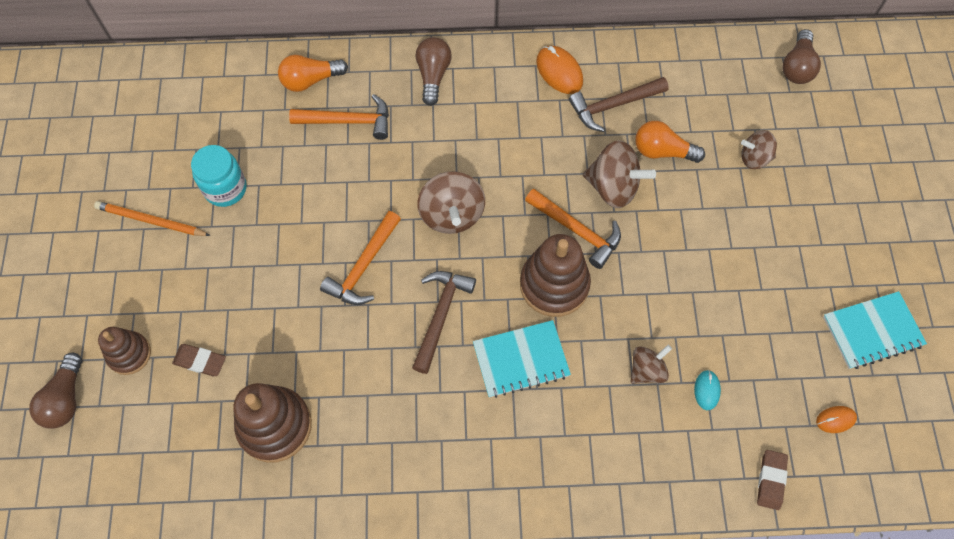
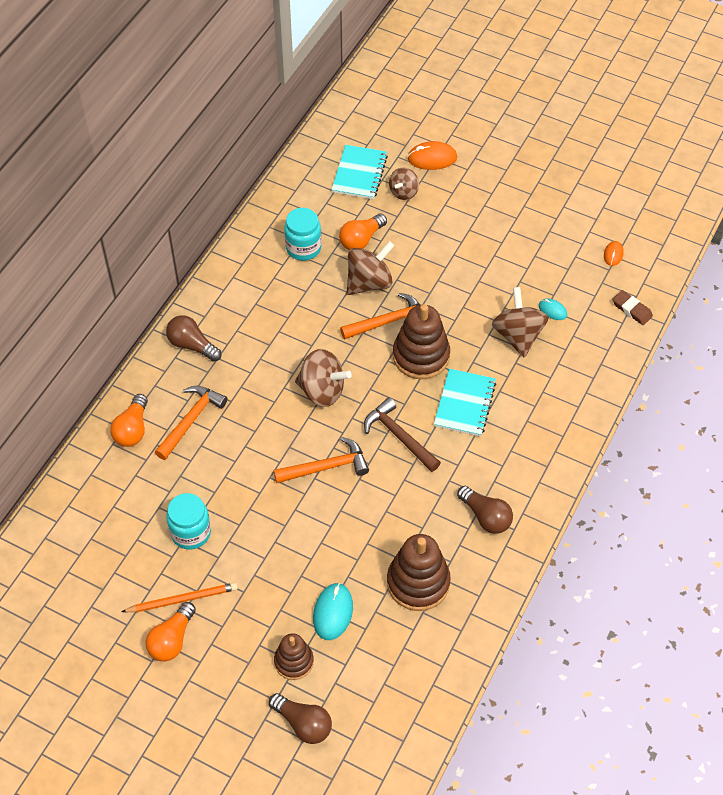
camera: 60 degrees left, 10 degrees down
(104, 236) = (172, 640): none -> orange light bulb
(151, 221) = (182, 599): orange pencil -> orange pencil turned 150 degrees counterclockwise
(200, 361) = (333, 612): brown eraser -> turquoise mouse
(364, 266) = (326, 467): orange hammer -> orange hammer turned 75 degrees counterclockwise
(559, 72) = (250, 265): orange mouse -> orange mouse (432, 158)
(613, 105) = (303, 248): brown hammer -> turquoise jar
(647, 370) = (518, 335): brown spinning top -> brown spinning top, size x1.62
(797, 67) = (351, 129): brown light bulb -> brown light bulb (486, 517)
(872, 331) = (567, 202): turquoise notebook -> turquoise notebook (359, 174)

